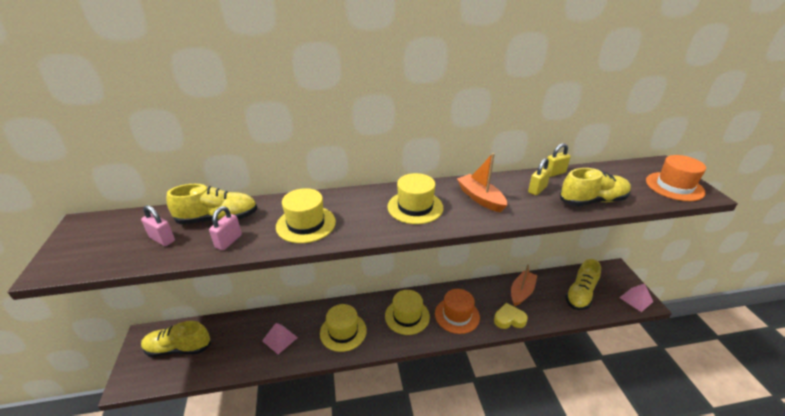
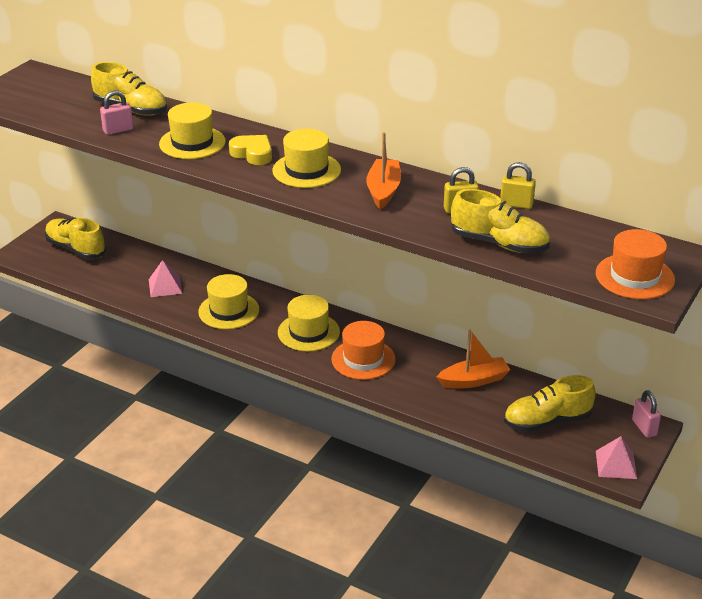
camera: 40 degrees right, 0 degrees up
(162, 239) = (74, 108): pink padlock -> pink padlock (644, 428)
(509, 319) = (417, 393): yellow heart -> yellow heart (252, 154)

